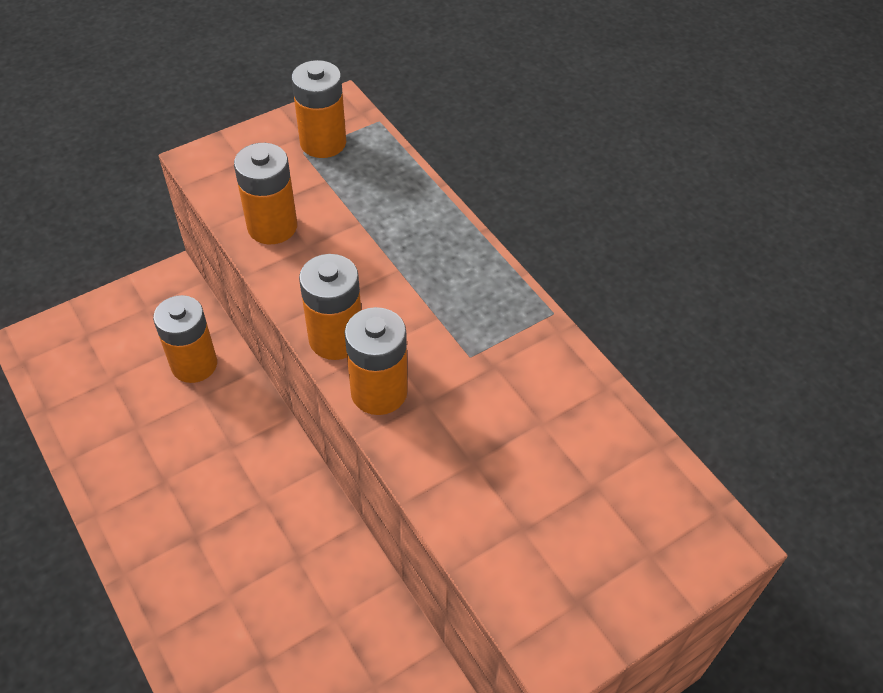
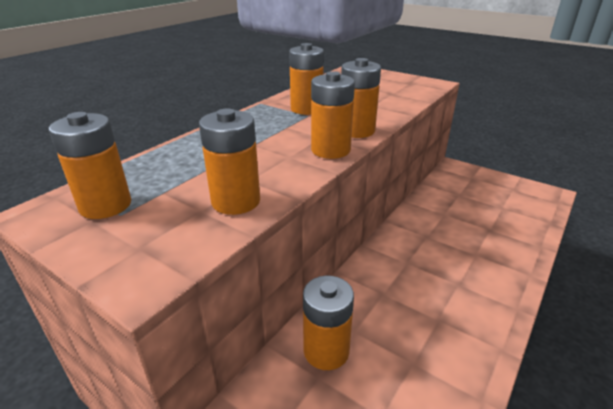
camera: 110 degrees left, 20 degrees down
(496, 362) = (306, 109): none -> orange battery

